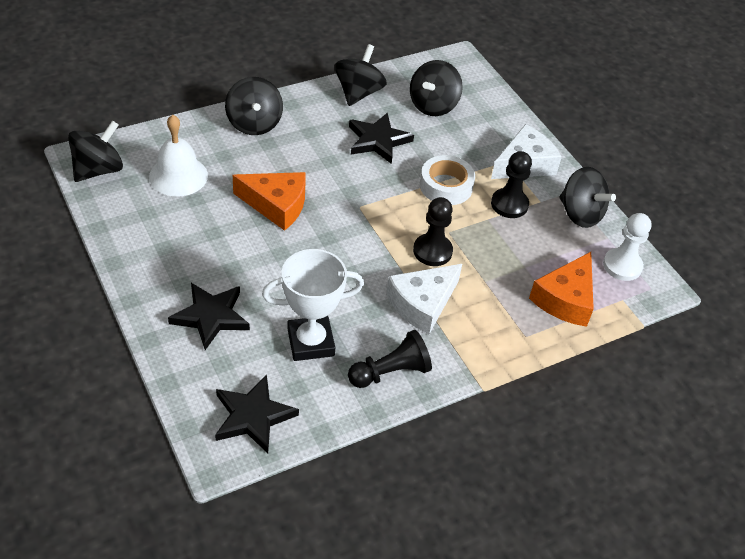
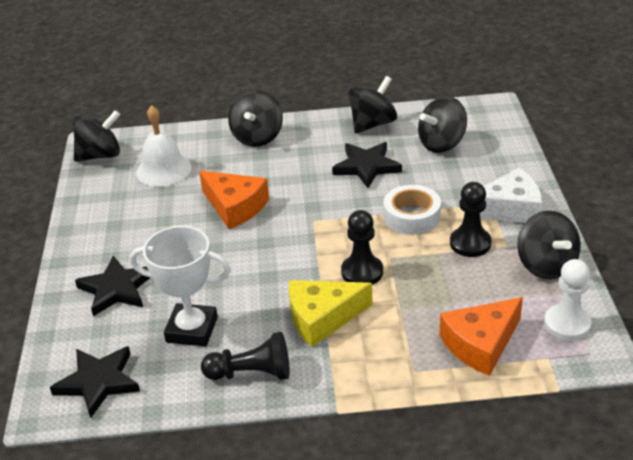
camera: 30 degrees right, 10 degrees down
(422, 304) = (322, 318): white cheese -> yellow cheese

